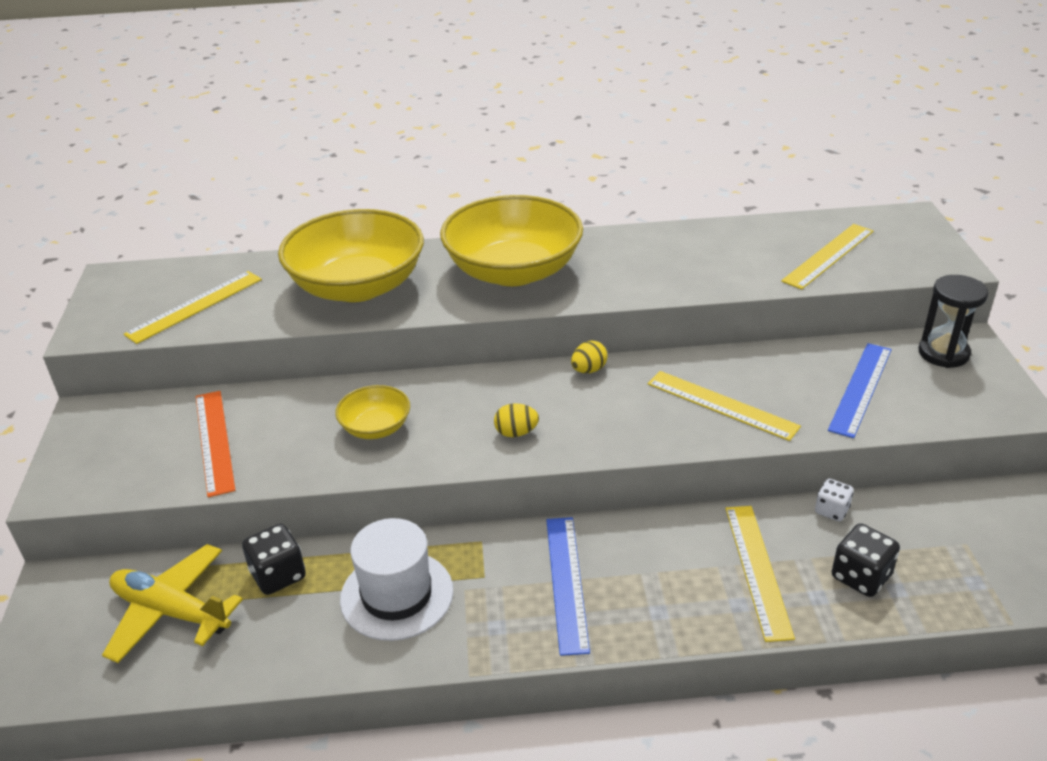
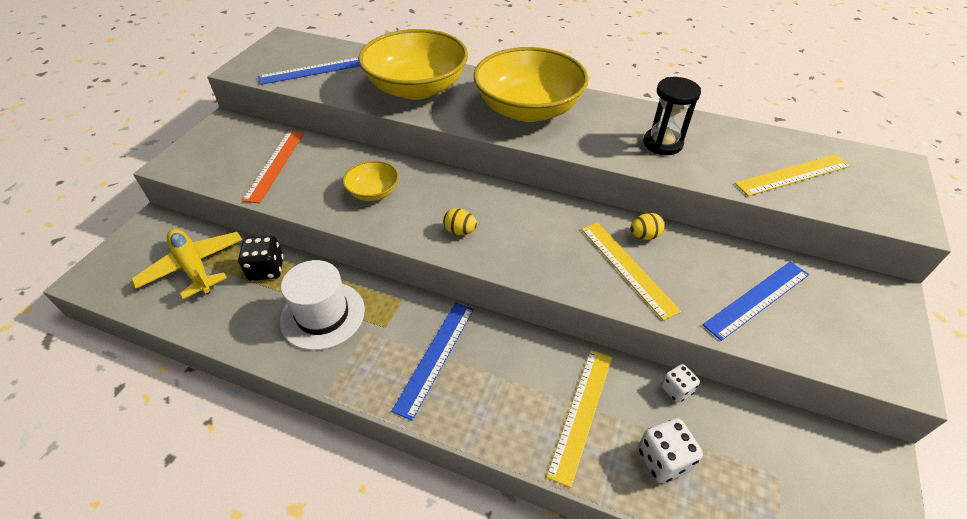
camera: 25 degrees right, 10 degrees up
(195, 306) = (311, 71): yellow ruler -> blue ruler
(589, 370) = (545, 202): yellow egg -> yellow egg (644, 236)
(861, 577) = (663, 459): black dice -> white dice
(943, 353) = (858, 296): black hourglass -> black hourglass (662, 143)

